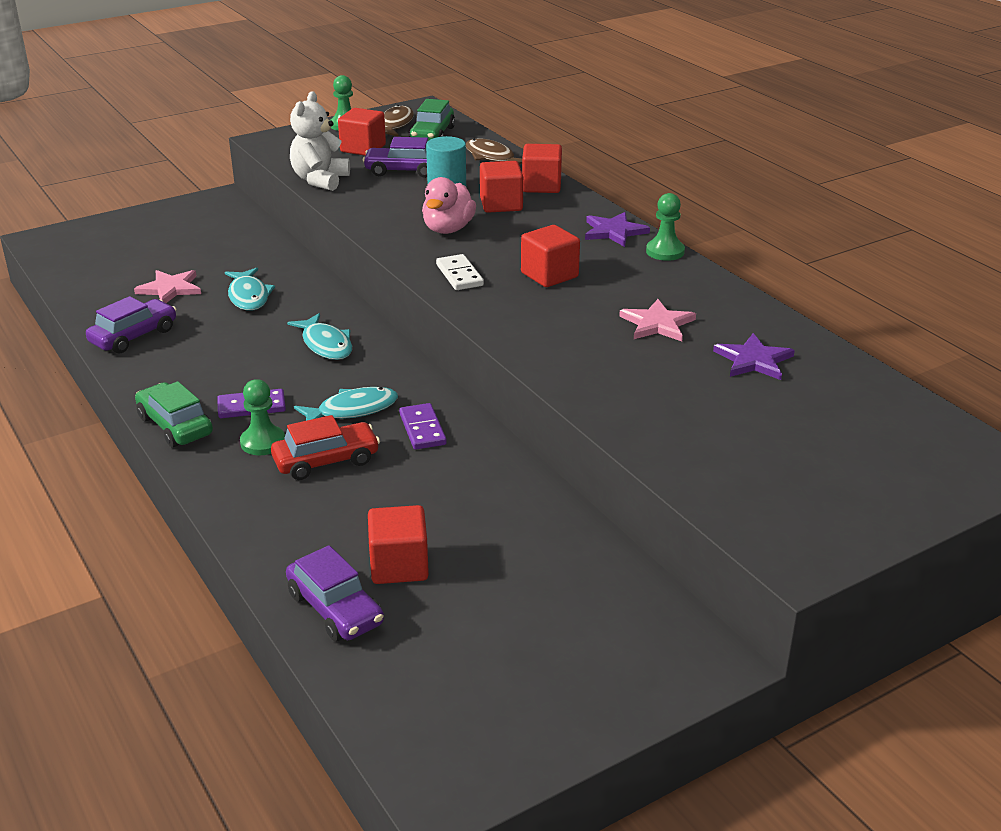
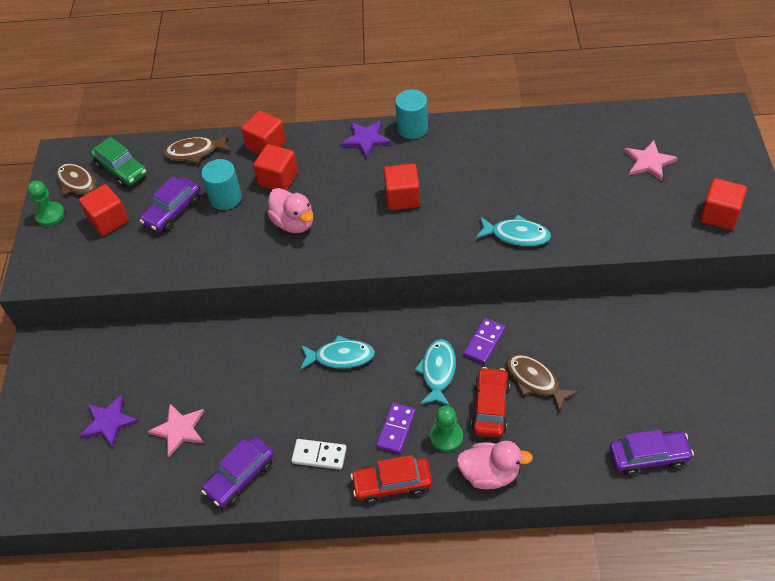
camera: 55 degrees left, 20 degrees up
(134, 336) = (240, 476): purple car -> purple car turned 120 degrees counterclockwise
(175, 426) = (392, 484): green car -> red car
(228, 487) = (490, 474): none -> pink duck
(249, 296) = (232, 381): turquoise fish -> turquoise fish (516, 235)
(320, 180) = (145, 268): white teddy bear -> none
(392, 482) = (535, 380): none -> brown fish
(399, 566) = (623, 409): red cube -> red cube (719, 215)
(422, 429) = (484, 342): purple domino -> purple domino turned 75 degrees counterclockwise
(459, 275) = (368, 244): white domino -> white domino (319, 455)
(657, 324) = (501, 174): pink star -> pink star (648, 162)
(665, 252) = (412, 128): green pawn -> turquoise cylinder
(753, 360) = (569, 152): purple star -> purple star (108, 422)

